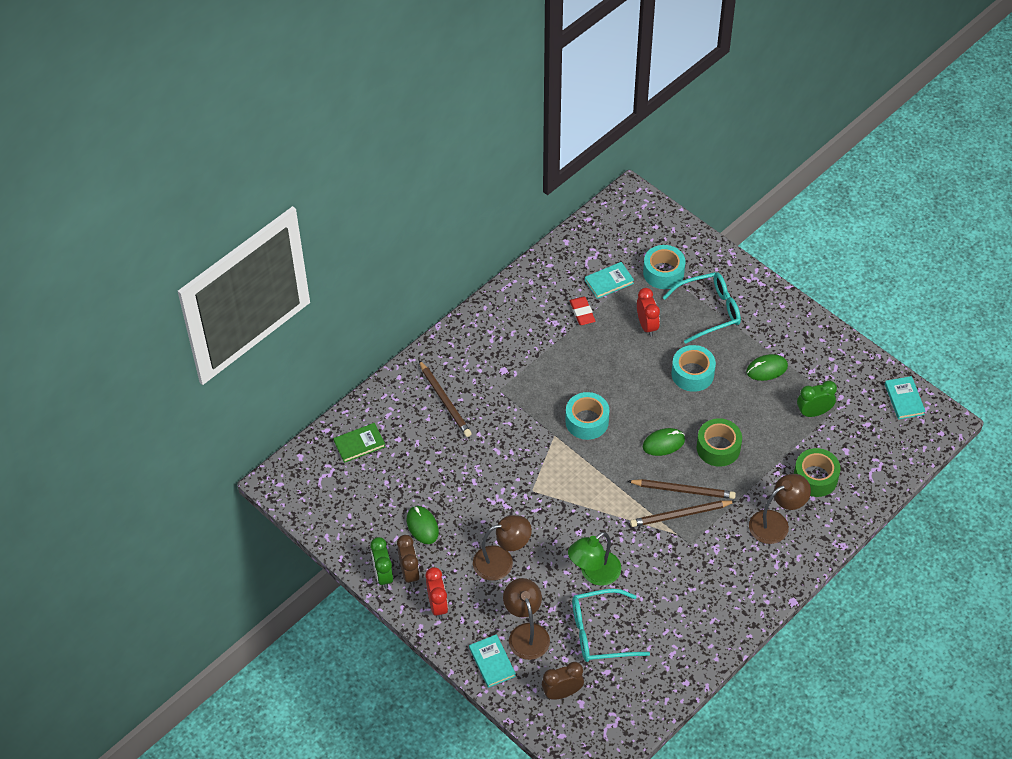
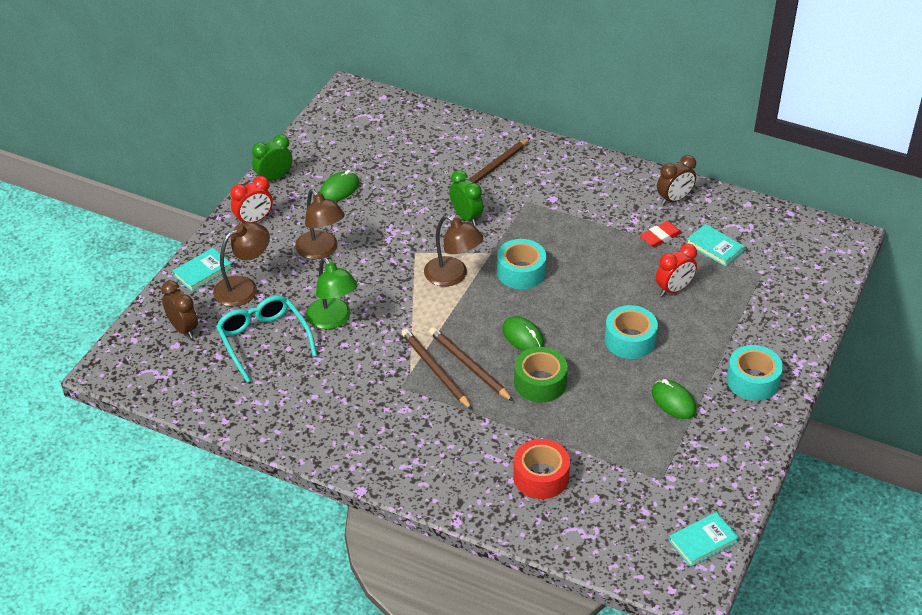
camera: 70 degrees right, 10 degrees down
(359, 444) = (414, 128): green book -> none
(409, 573) = (283, 194): brown clock -> brown clock (674, 199)
(594, 573) = (333, 320): green lamp -> green lamp turned 150 degrees counterclockwise
(663, 273) = (756, 286): turquoise tape -> turquoise tape (752, 380)
(683, 490) = (469, 366): brown pencil -> brown pencil turned 150 degrees clockwise
(709, 311) = (726, 335): turquoise glasses -> none
(776, 523) = (461, 454): brown lamp -> brown lamp (452, 276)
(813, 412) = (634, 456): green clock -> green clock (466, 217)
(815, 478) = (541, 477): green tape -> red tape

